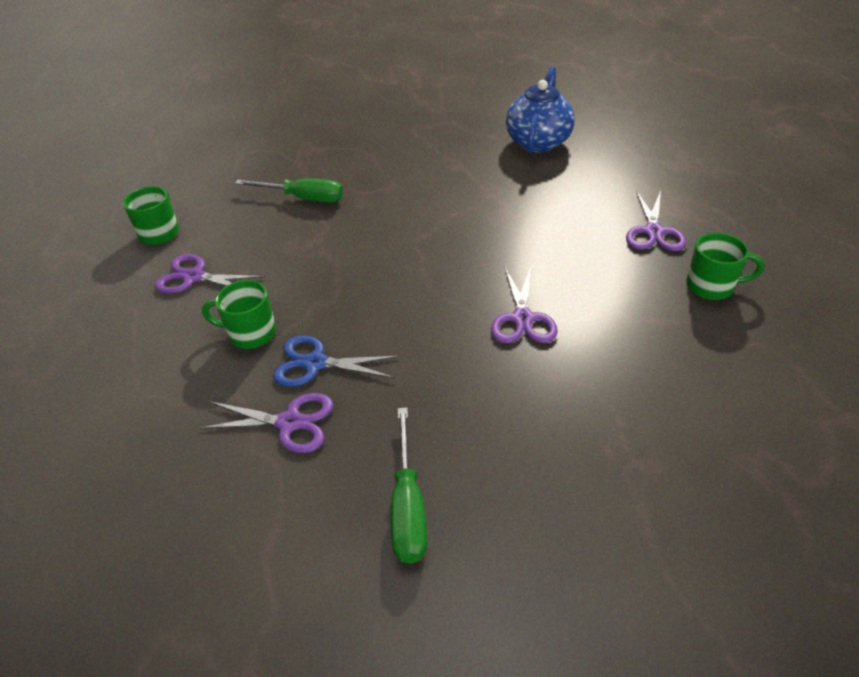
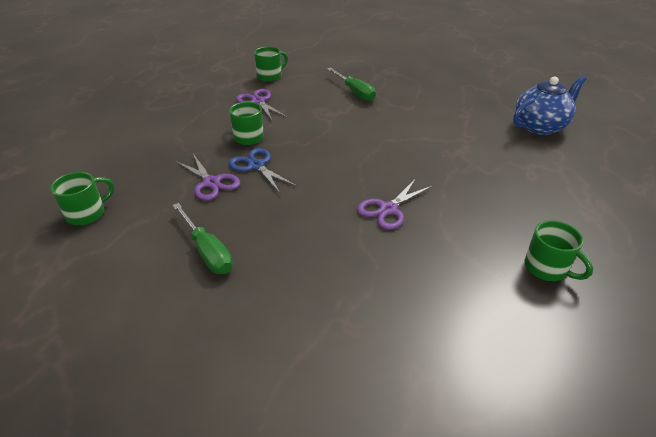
camera: 40 degrees right, 5 degrees down
(175, 588) = (87, 213): none -> green mug
(408, 506) = (207, 251): green screwdriver -> green screwdriver turned 75 degrees counterclockwise
(653, 232) = (550, 214): purple scissors -> none

